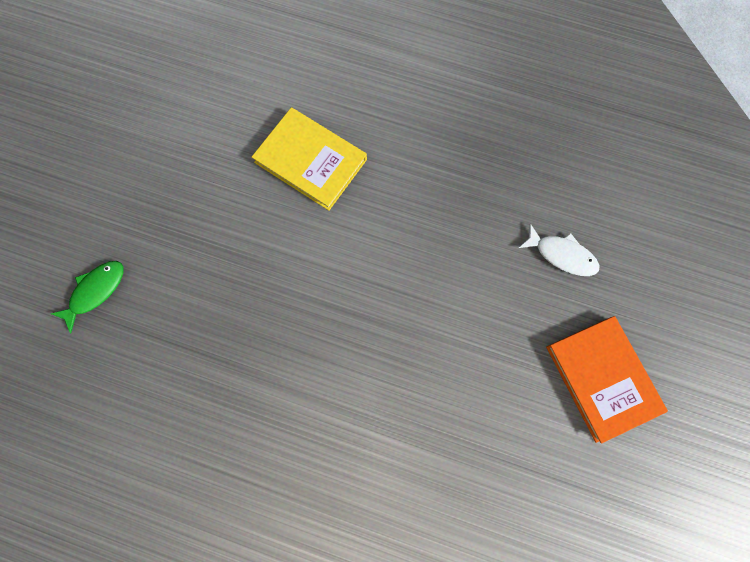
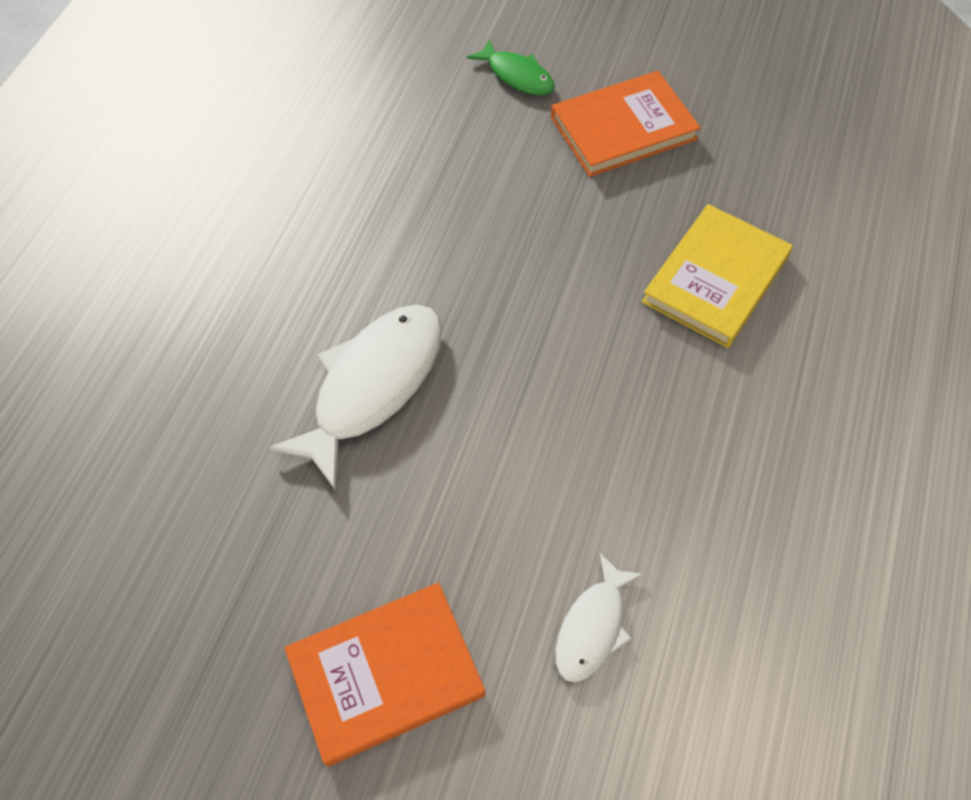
camera: 90 degrees right, 15 degrees down
(164, 211) = (623, 128): none -> orange book
(398, 398) = (373, 386): none -> white fish

